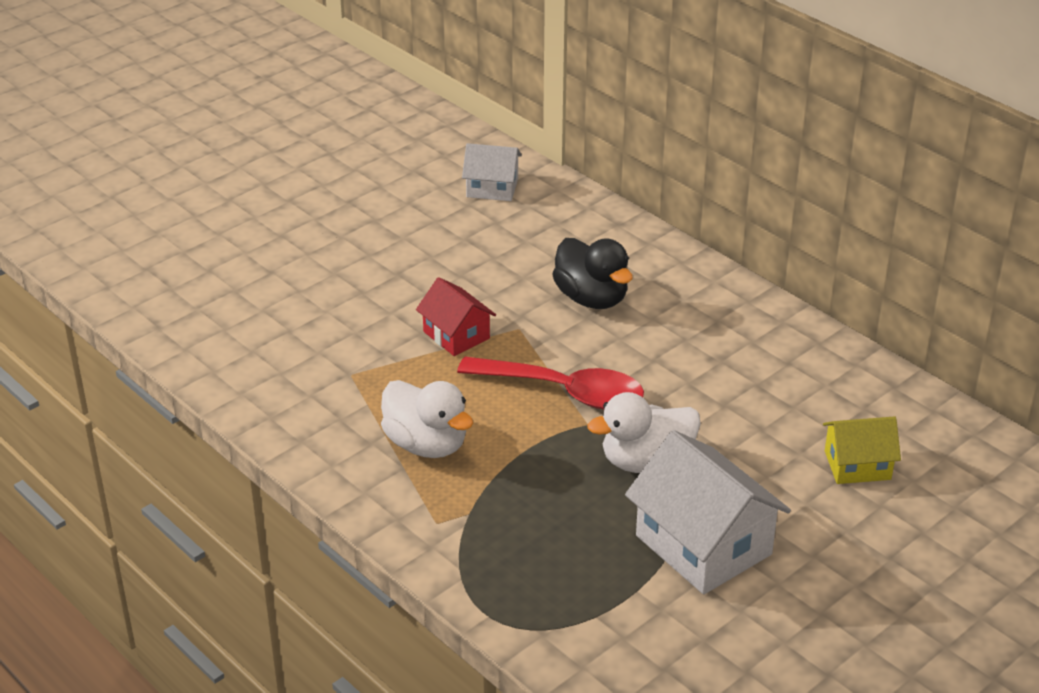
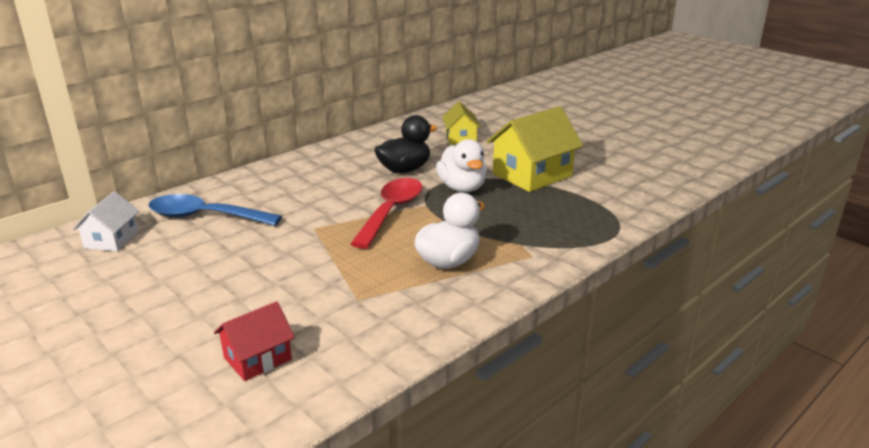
camera: 90 degrees left, 10 degrees down
(456, 335) = (315, 252): red house -> red house (257, 358)
(548, 241) = (205, 217): none -> blue spoon
(591, 298) = (286, 202): black duck -> black duck (404, 170)
(703, 545) = (532, 175): white house -> yellow house

